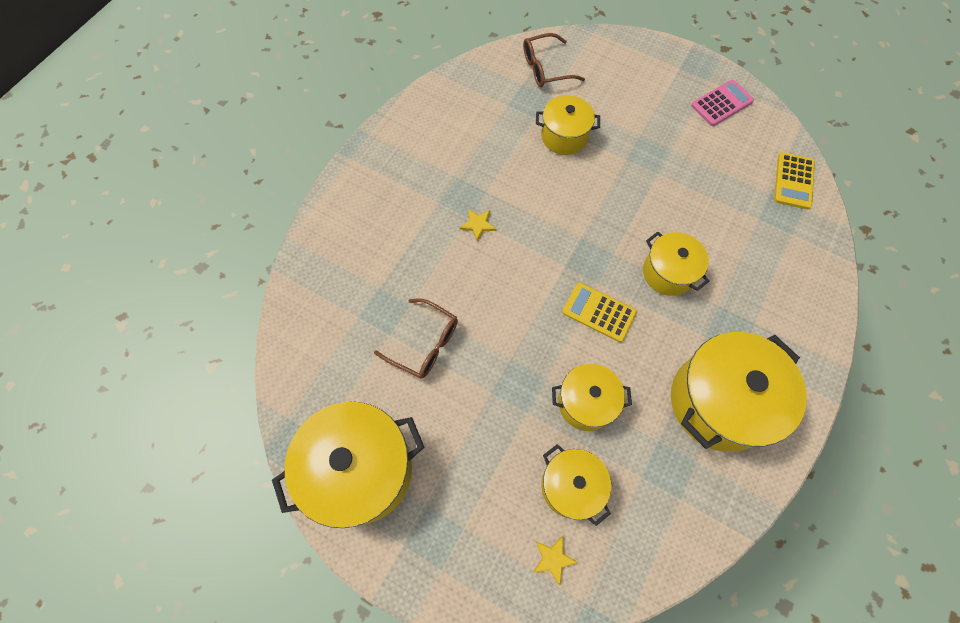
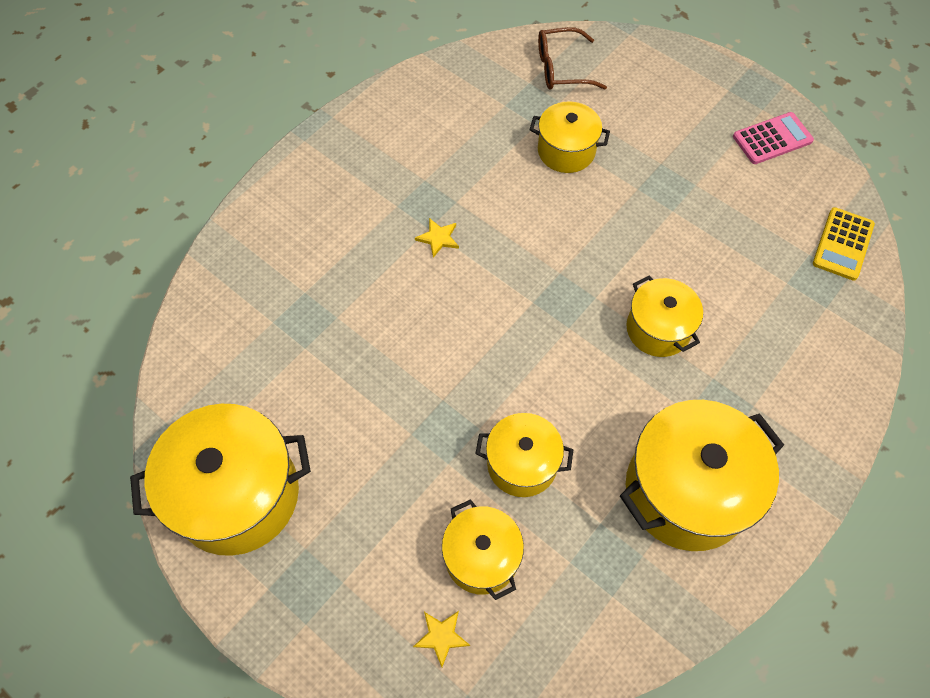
camera: 10 degrees right, 5 degrees down
(425, 344) = (344, 365): brown glasses -> none
(598, 312) = (561, 362): yellow calculator -> none

